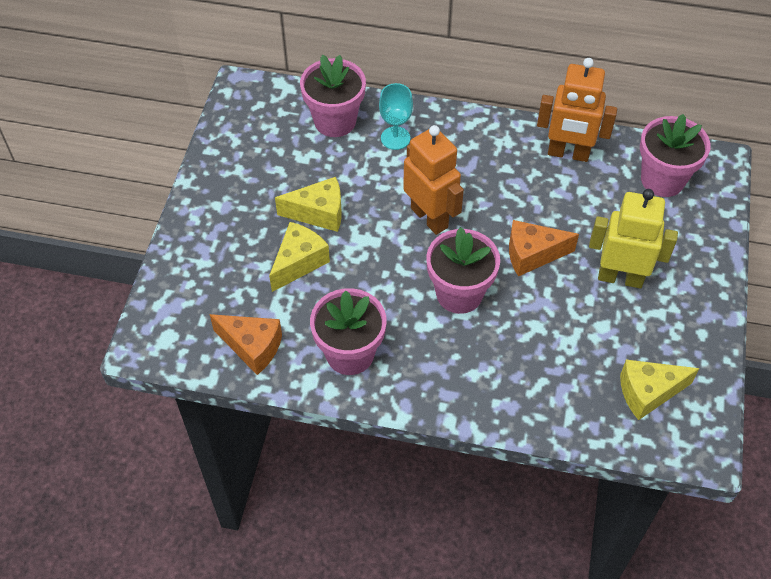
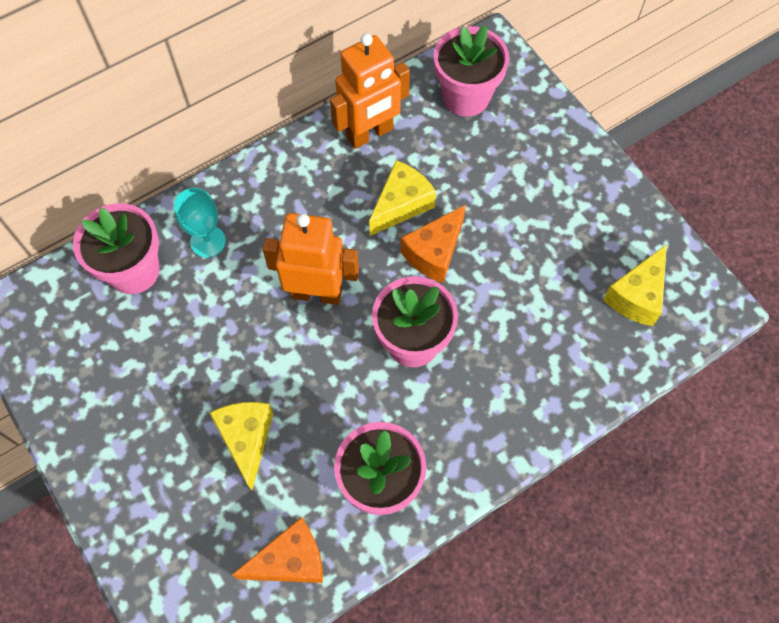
camera: 45 degrees left, 10 degrees up
(319, 213) = (214, 375): yellow cheese -> yellow cheese (401, 205)
(620, 277) = (520, 213): yellow robot -> none

